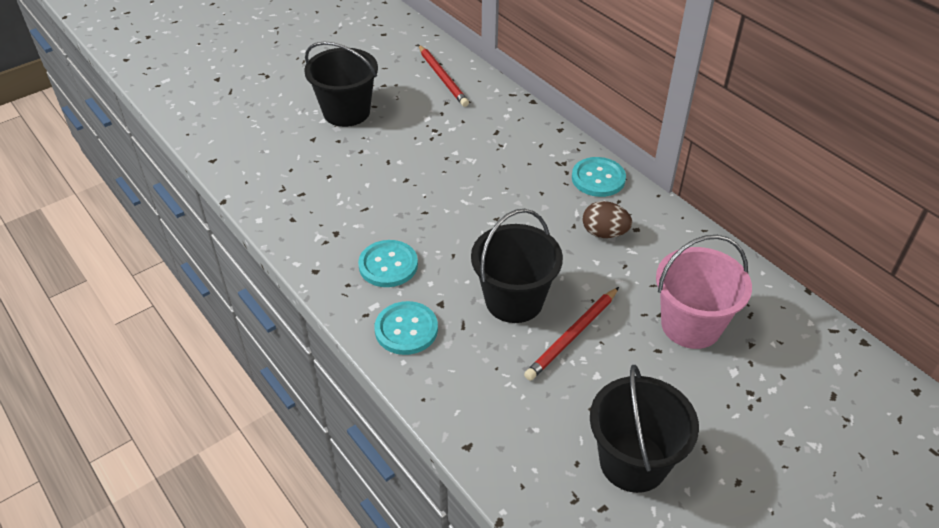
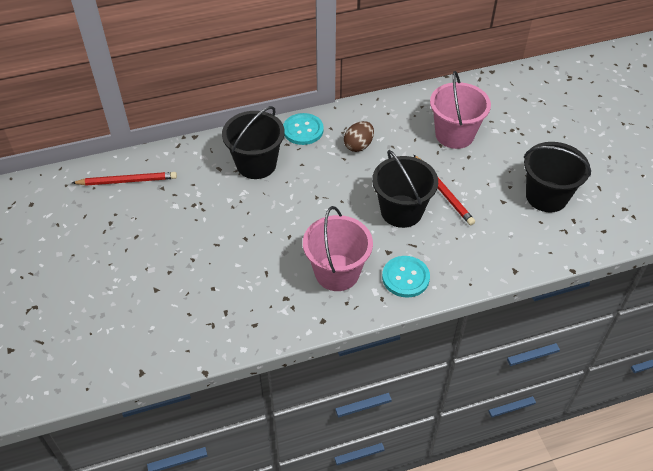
camera: 70 degrees left, 5 degrees up
(346, 112) = (133, 257): black bucket -> black bucket (256, 164)
(388, 265) = (337, 272): turquoise button -> pink bucket

